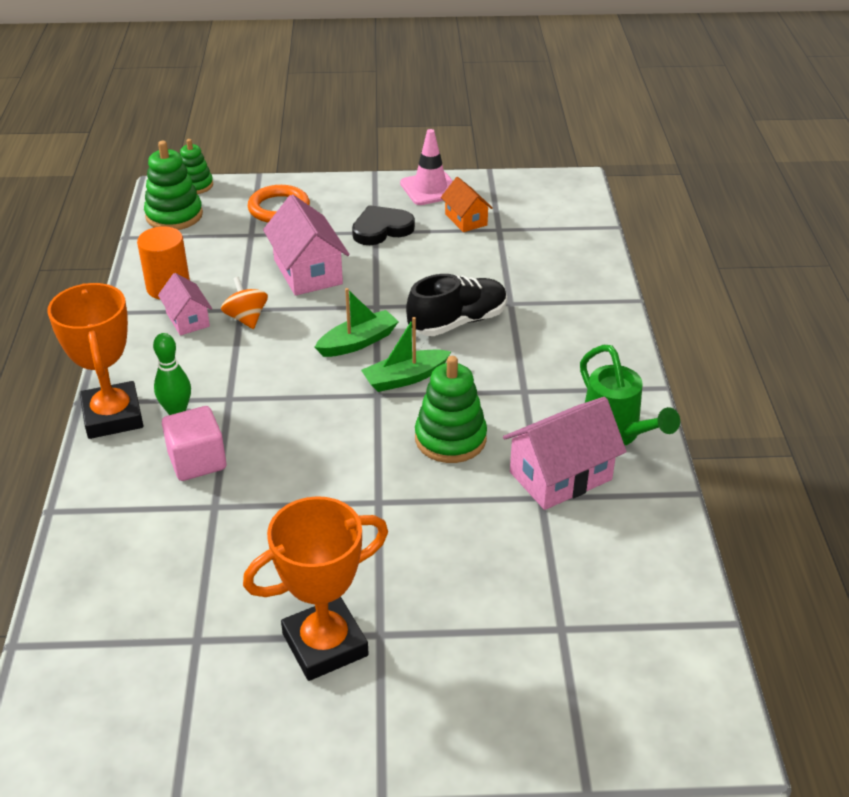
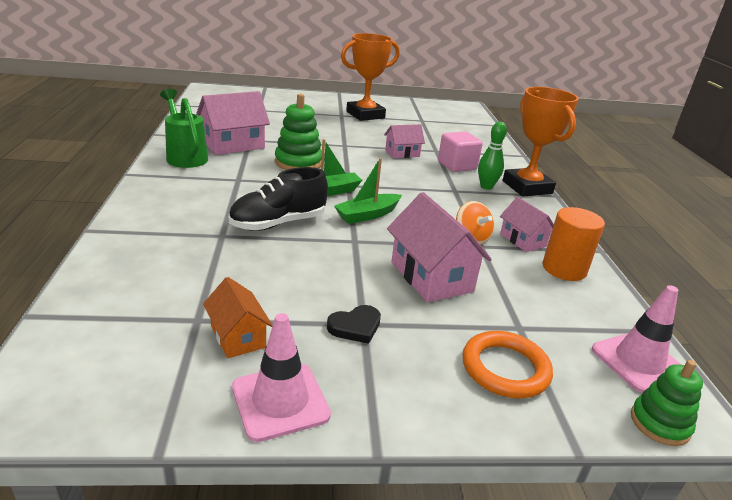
camera: 175 degrees right, 10 degrees down
(174, 215) = (638, 362): green stacking toy -> pink traffic cone
(280, 487) = (402, 153): none -> pink house
(381, 229) = (355, 327): black heart -> black heart, size x0.66

